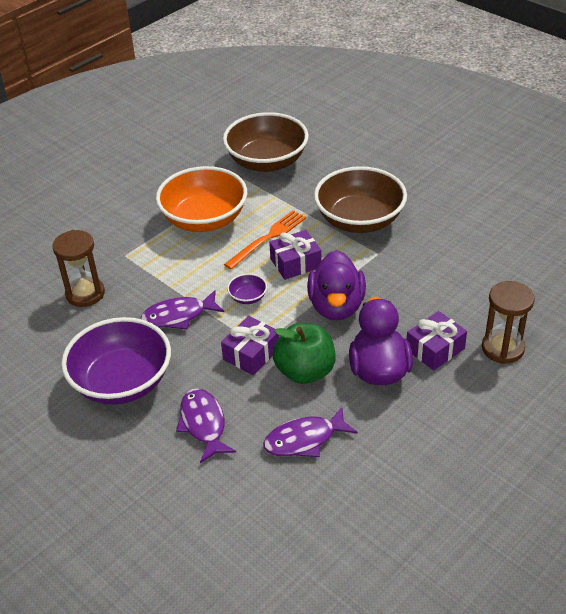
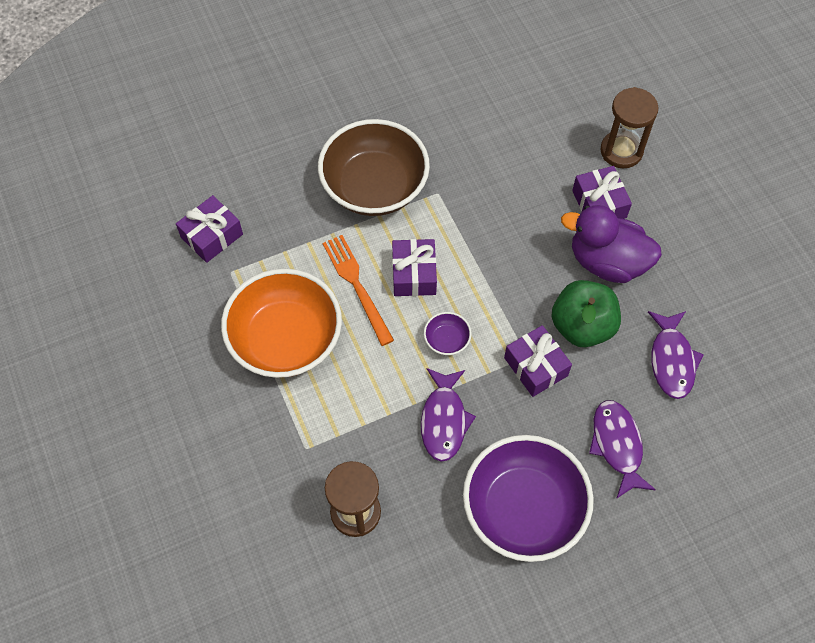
camera: 70 degrees left, 20 degrees up
(203, 424) = (617, 445): purple fish -> purple fish turned 75 degrees clockwise
(267, 161) = (212, 236): brown bowl -> purple gift
(336, 306) = (501, 262): purple duck -> none

